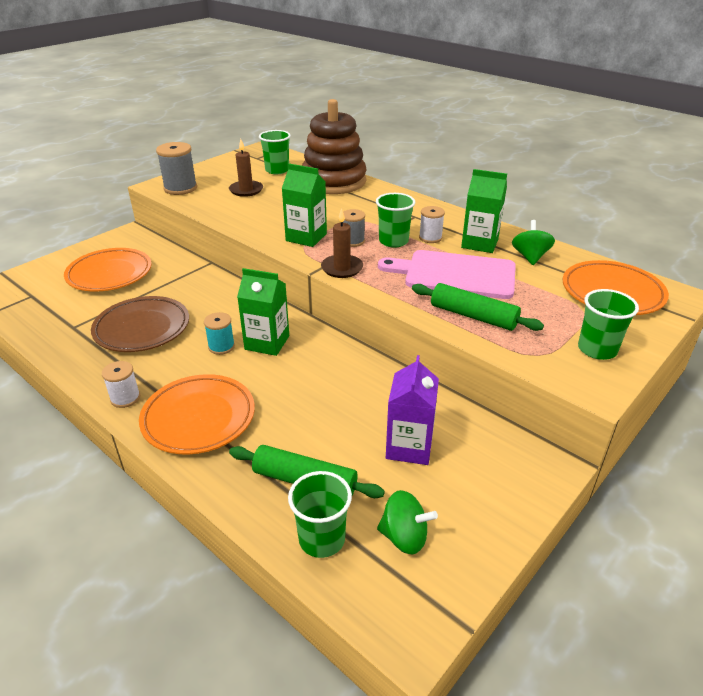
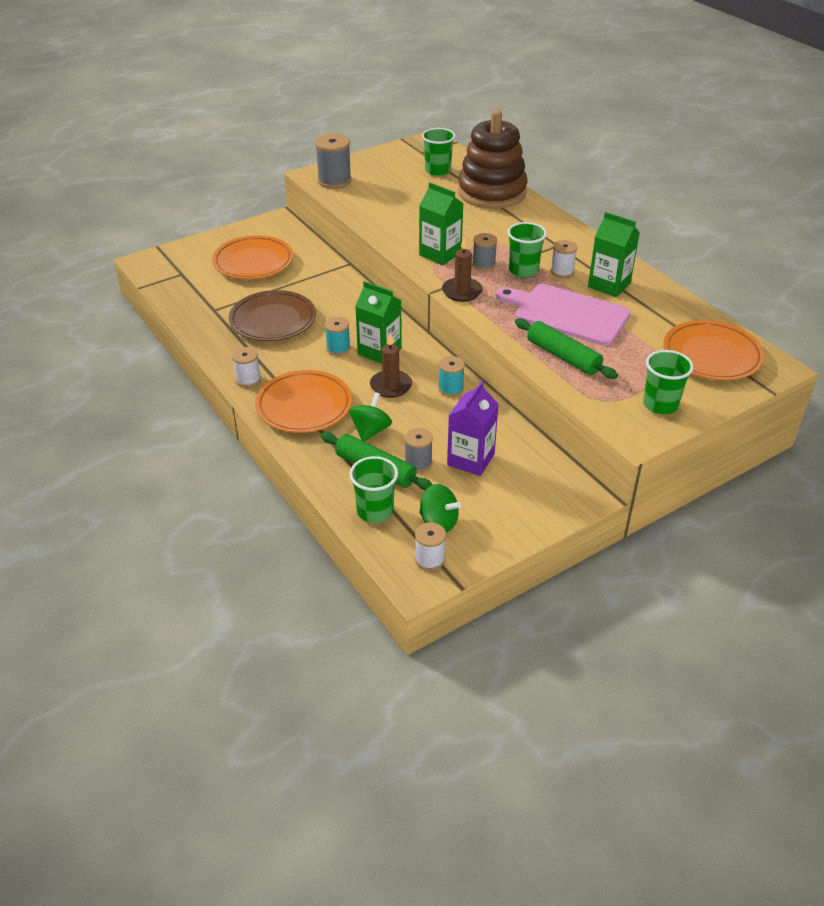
camera: 15 degrees right, 5 degrees up
(246, 190) = (398, 192): brown candle -> brown candle (391, 386)
(352, 462) = (418, 462): none -> grey spool
(356, 370) = (451, 389): none -> turquoise spool
(413, 594) = (430, 559): none -> white spool
(530, 257) = (652, 307): green spinning top -> green spinning top (370, 431)

